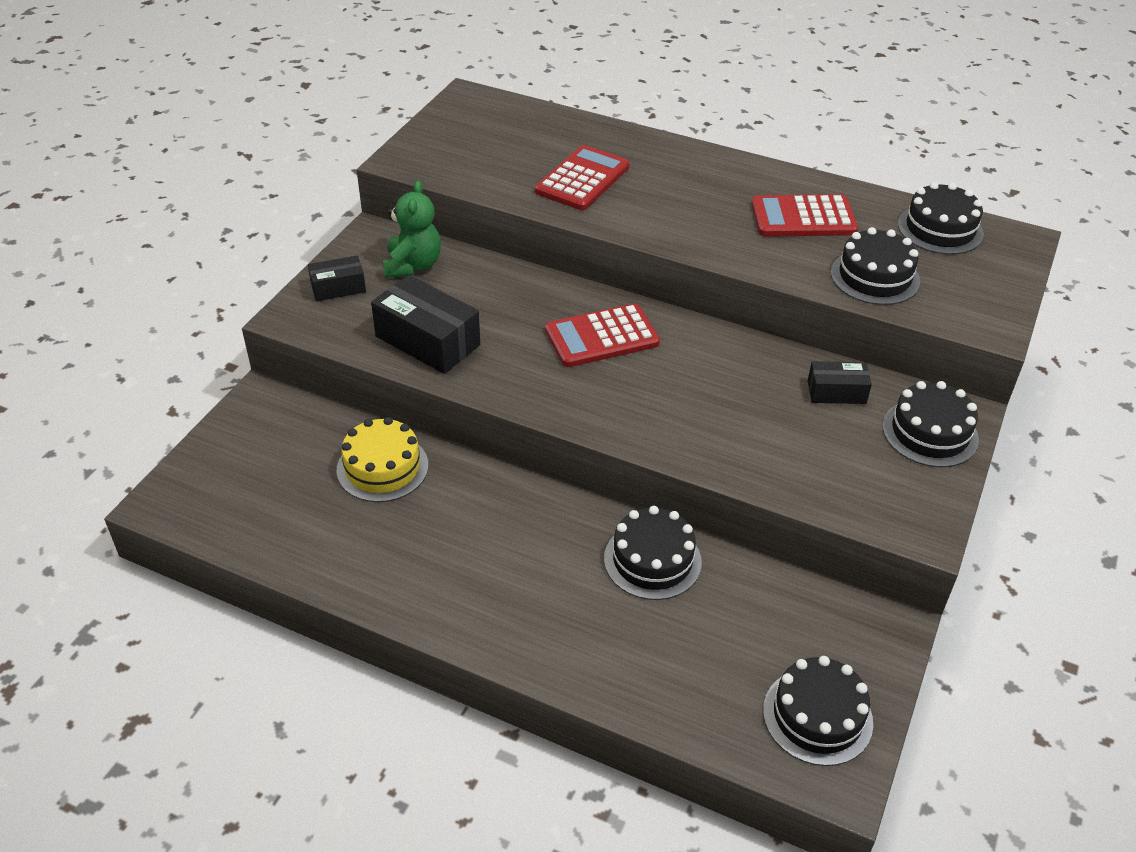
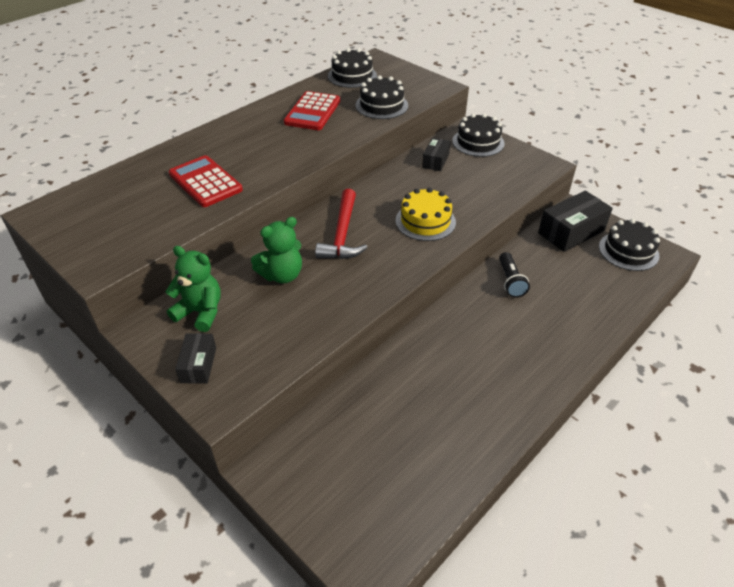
camera: 70 degrees left, 0 degrees up
(382, 467) = (383, 398): yellow cake -> yellow cake (425, 221)
(428, 340) = (299, 321): black box -> black box (571, 232)
(499, 306) = (282, 275): none -> green teddy bear
(602, 337) = (342, 234): red calculator -> red hammer
(652, 560) = (510, 281): black cake -> black flashlight

